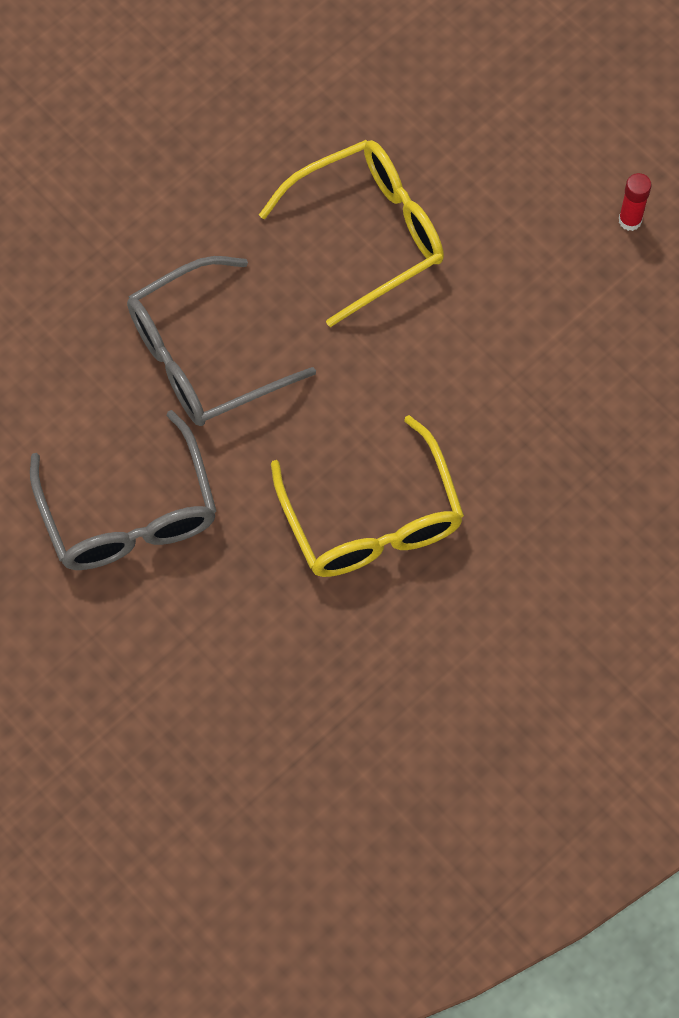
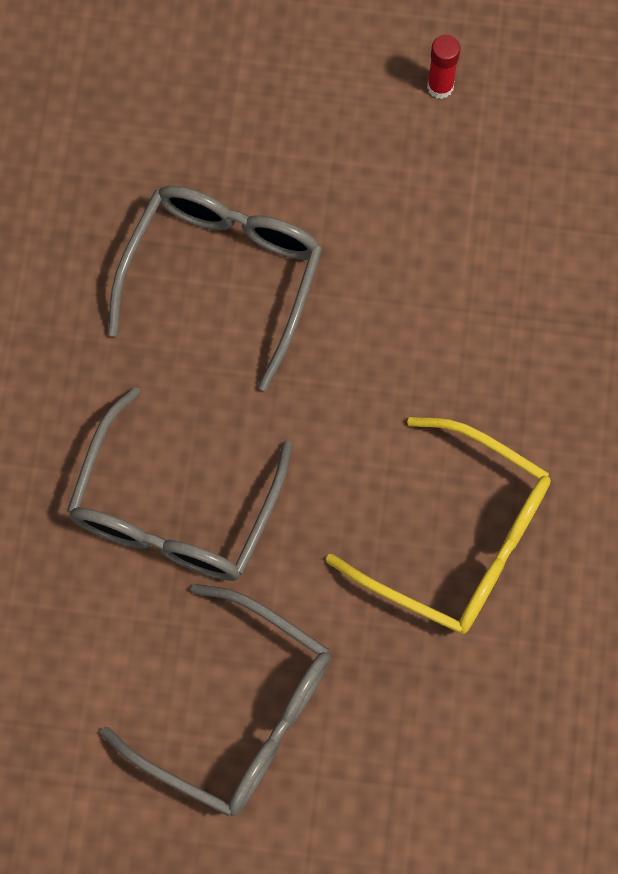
camera: 40 degrees left, 5 degrees up
(367, 235) = (222, 278): yellow glasses -> grey glasses

